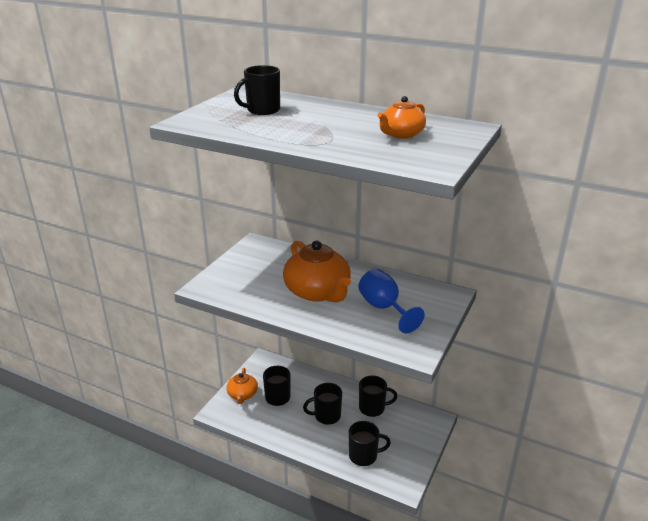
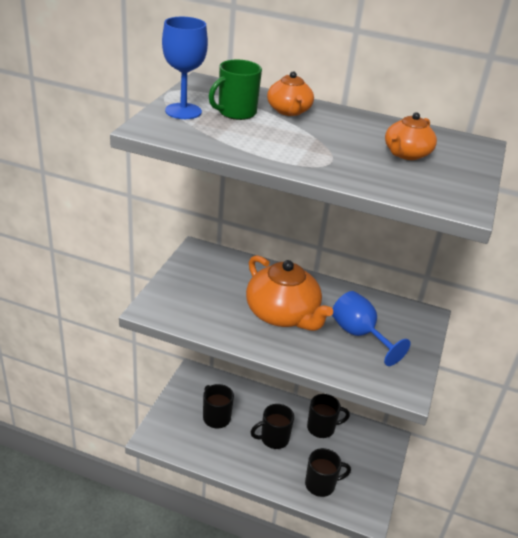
camera: 10 degrees left, 5 degrees up
(217, 110) = (183, 111): none -> blue goblet
(242, 394) = (177, 416): orange teapot -> orange teapot (289, 111)
(262, 110) = (236, 113): black mug -> green mug

